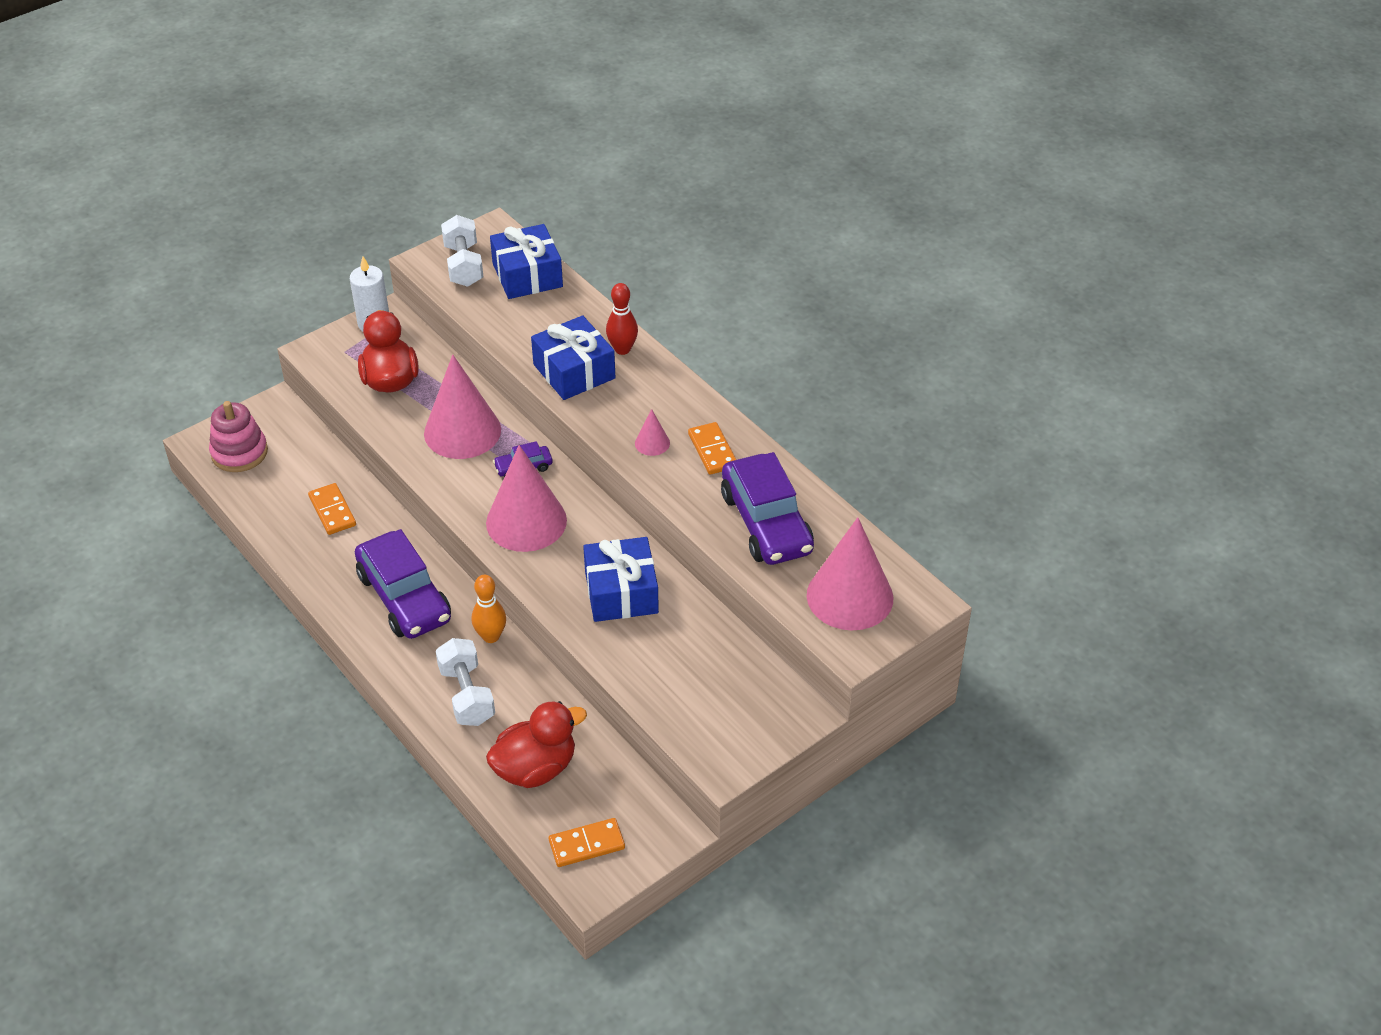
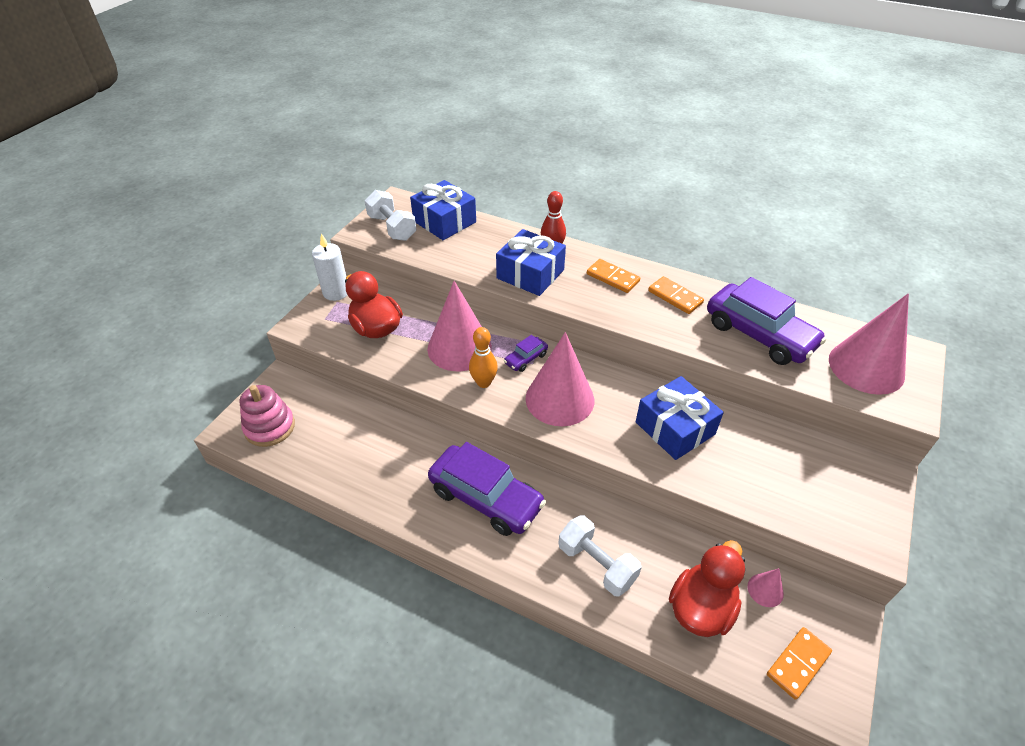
camera: 25 degrees left, 0 degrees up
(332, 511) = (379, 447): orange domino -> orange domino (613, 278)
(491, 636) = (578, 504): orange bowling pin -> orange bowling pin (483, 382)
(652, 443) = (629, 305): pink cone -> pink cone (765, 590)

